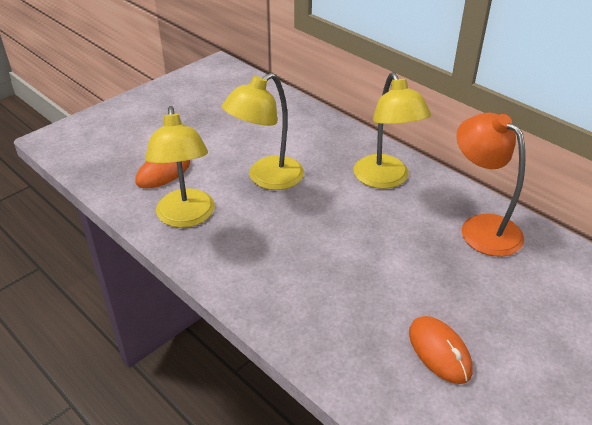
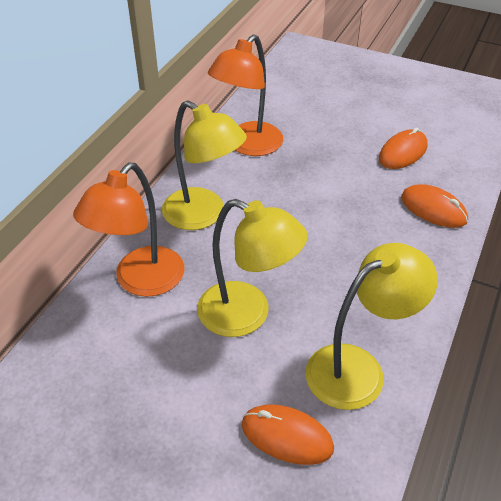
camera: 110 degrees left, 5 degrees up
(326, 139) = (140, 281): none -> orange lamp
(331, 336) = (433, 209): none -> orange mouse
(385, 179) = (203, 215): yellow lamp -> yellow lamp turned 75 degrees clockwise

